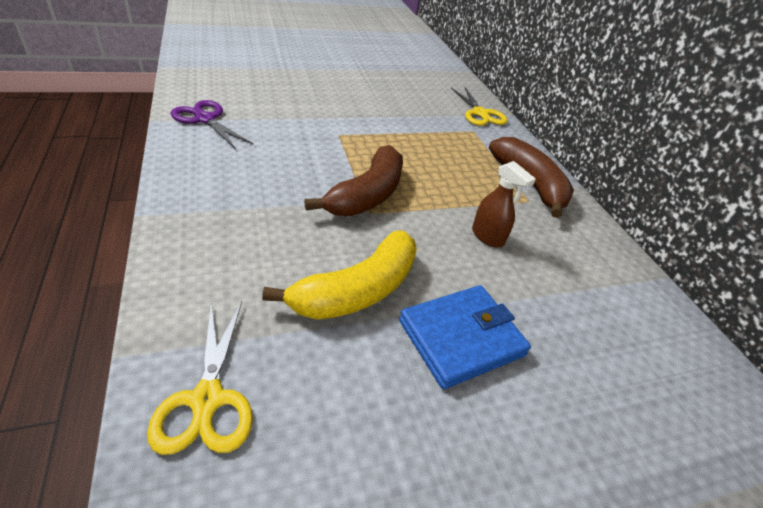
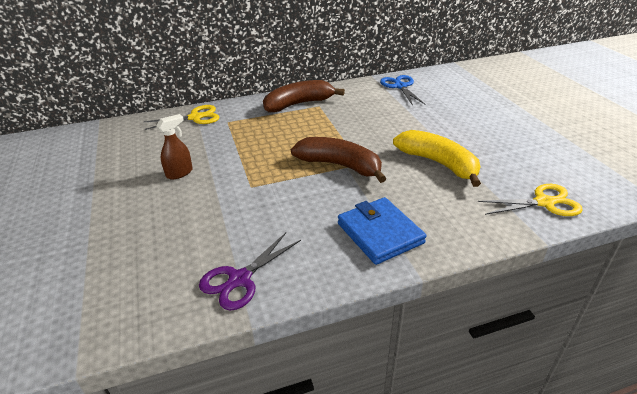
camera: 85 degrees left, 5 degrees down
(461, 338) = (451, 131): blue wallet -> blue wallet (380, 233)
(488, 237) = (365, 121): brown spray bottle -> brown spray bottle (179, 173)
(634, 308) = (400, 86): none -> blue scissors

